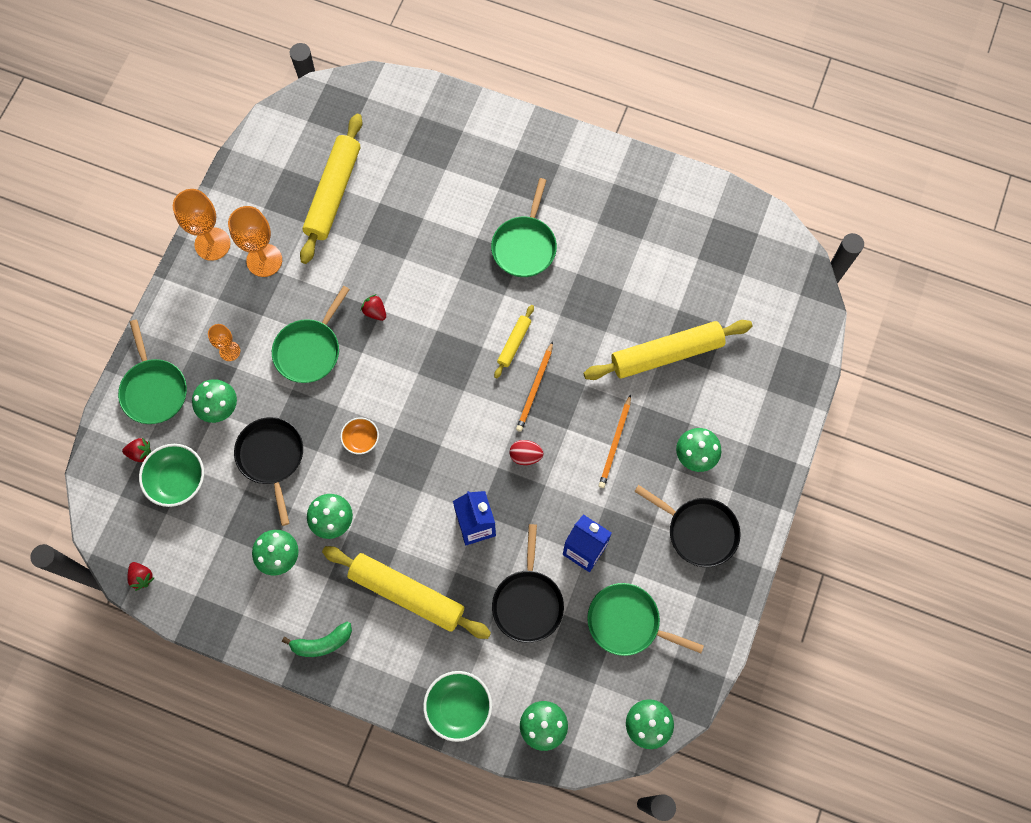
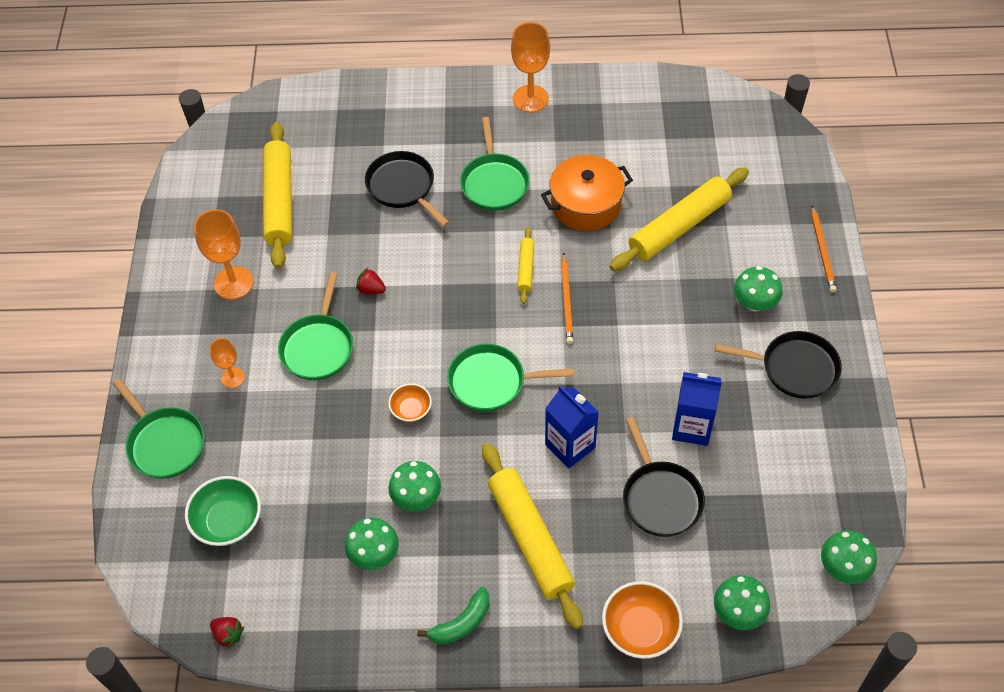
camera: 20 degrees left, 15 degrees down
(140, 453) = (174, 510): red strawberry -> none
(212, 244) = (171, 287): orange goblet -> orange goblet (530, 99)
(219, 407) = (244, 434): green mushroom -> none
(271, 458) = (323, 462): black pan -> black pan (403, 187)
(406, 594) = (530, 539): yellow rolling pin -> yellow rolling pin turned 60 degrees clockwise
(458, 707) = (640, 629): green bowl -> orange bowl
(525, 456) = (588, 363): red egg -> none
(595, 299) = (586, 204): none -> orange pot
(615, 443) = (671, 320): orange pencil -> orange pencil (822, 251)
(627, 622) = (770, 478): green pan -> green pan (491, 382)

